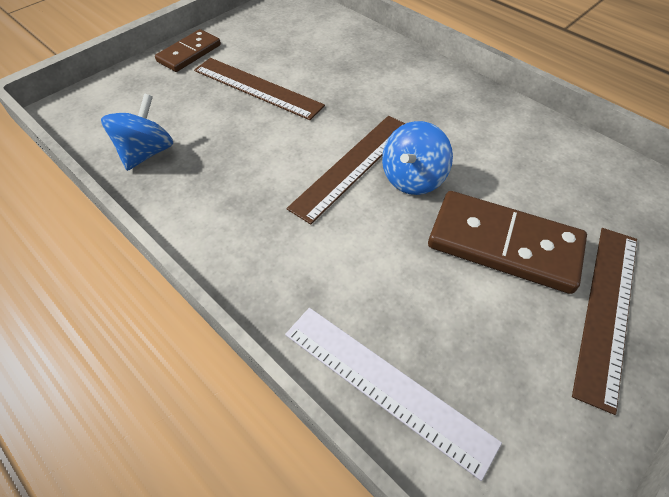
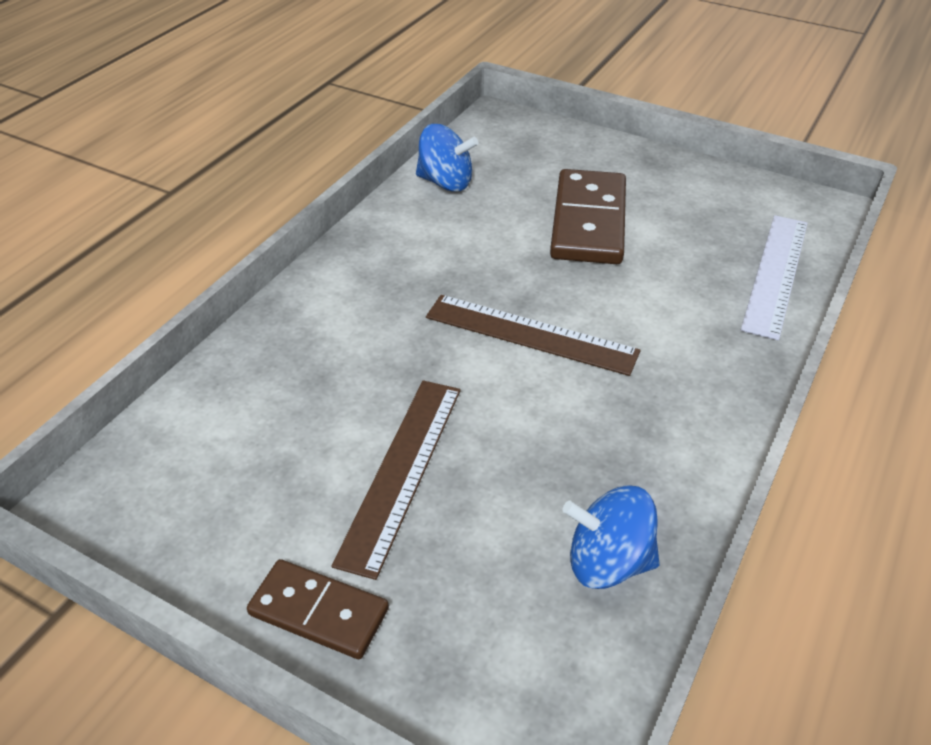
camera: 105 degrees left, 10 degrees down
(412, 178) = (529, 285): blue spinning top -> blue spinning top (446, 182)
(607, 310) = (626, 171): brown ruler -> none

